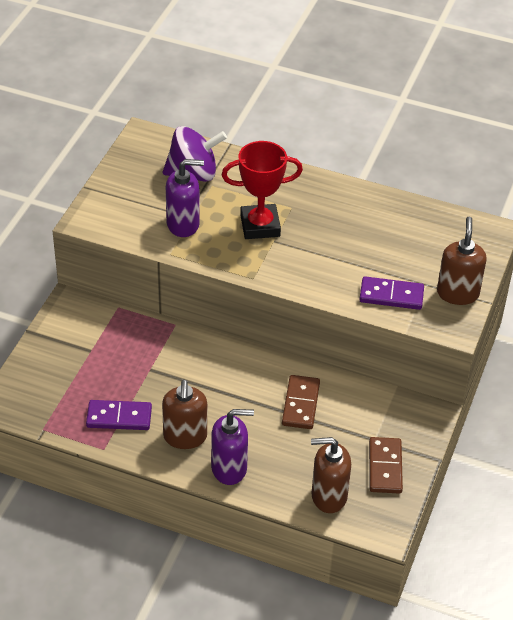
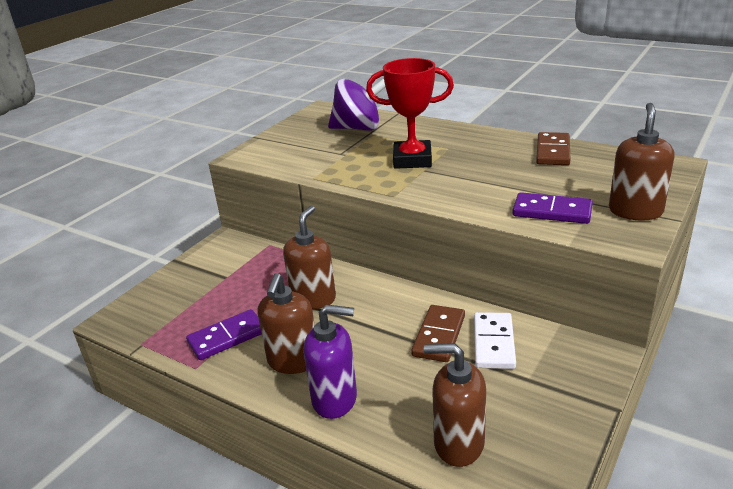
camera: 15 degrees right, 15 degrees down
(119, 417) = (227, 337): purple domino -> purple domino turned 45 degrees counterclockwise
(183, 224) = (335, 158): purple soap dispenser -> none
(183, 371) = (313, 298): none -> brown soap dispenser
(346, 408) = (494, 343): none -> white domino
(385, 467) = (541, 413): brown domino -> brown domino (553, 152)

